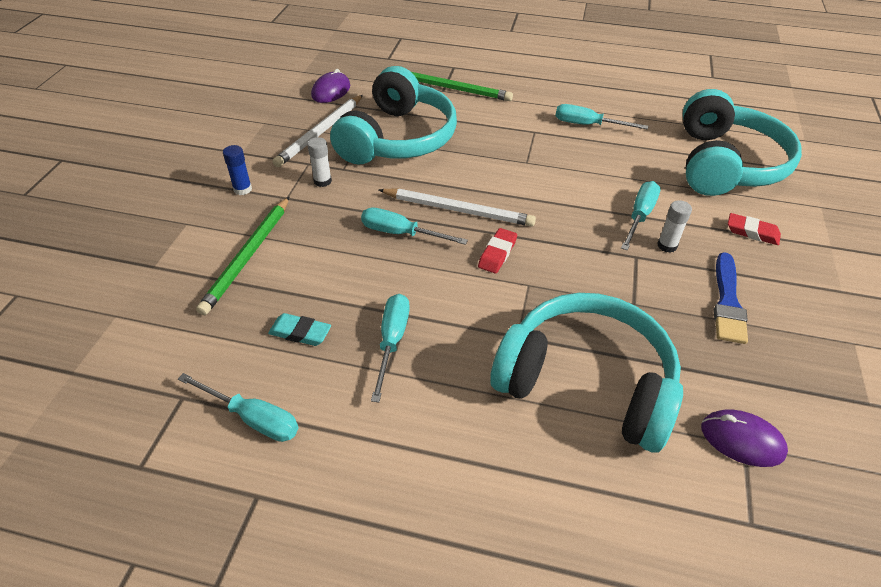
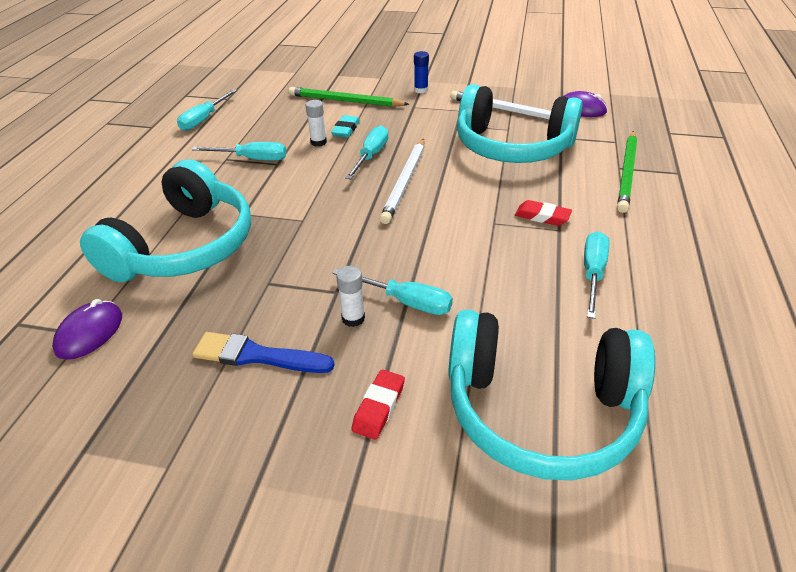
camera: 90 degrees right, 5 degrees down
(300, 333) = (268, 126): turquoise eraser -> turquoise eraser (346, 130)
(322, 181) = (437, 118): white glue stick -> white glue stick (318, 142)
(497, 254) = (344, 203): red eraser -> red eraser (542, 216)

